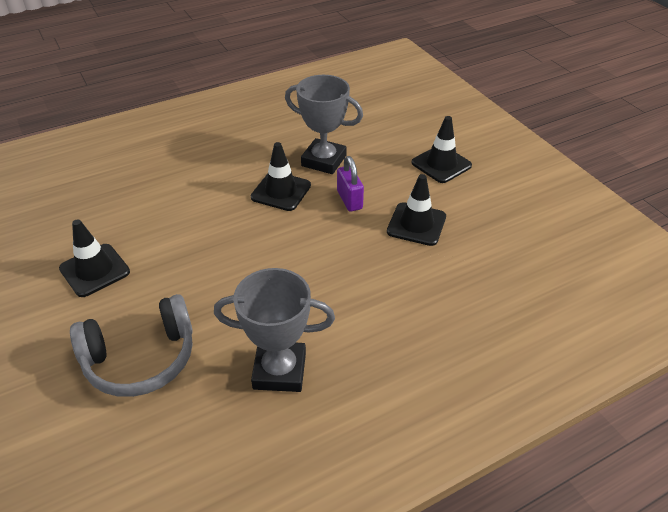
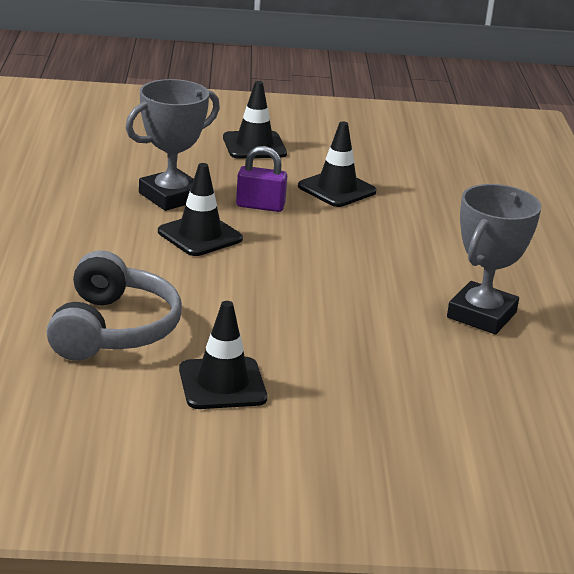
camera: 65 degrees left, 15 degrees down
(141, 358) = (404, 385): grey headphones -> grey headphones (113, 329)

